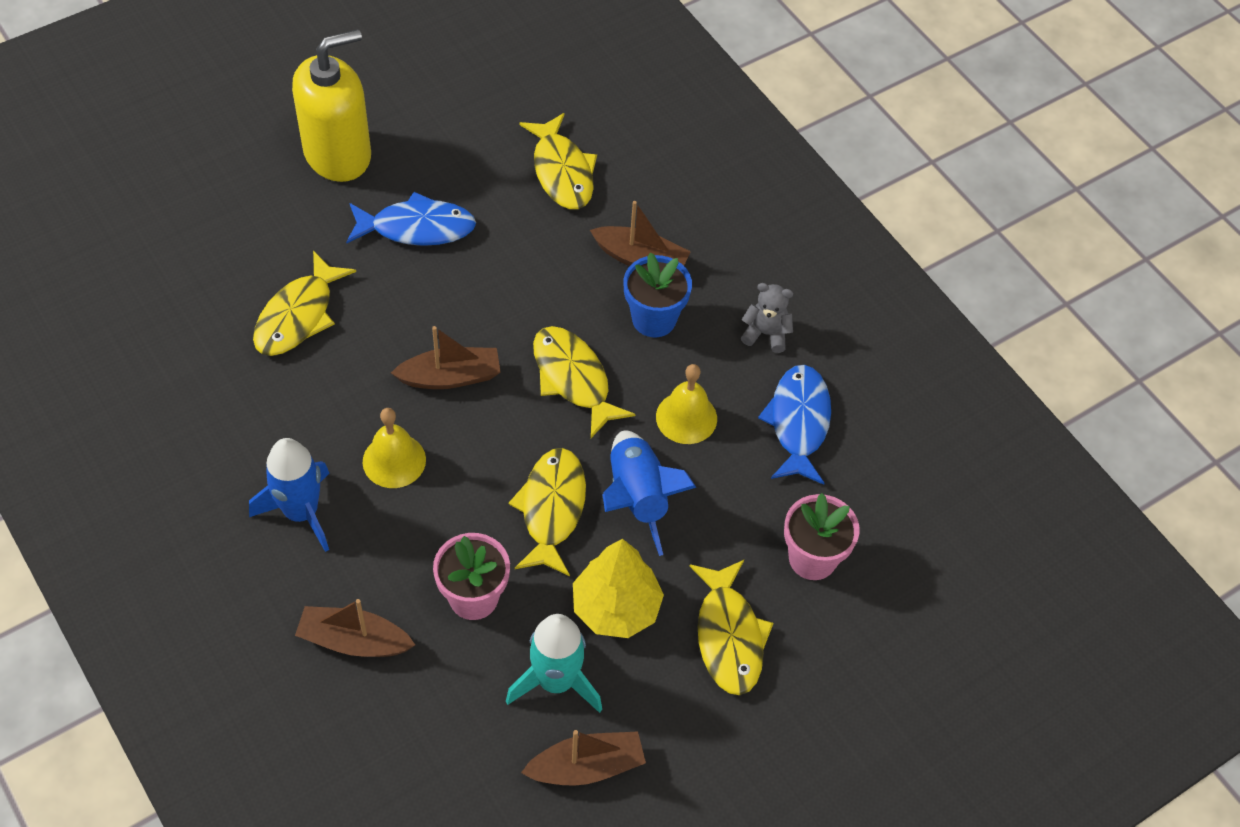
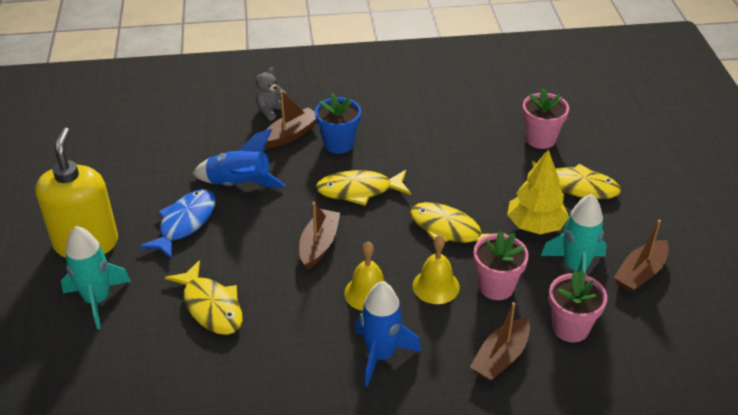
camera: 60 degrees left, 15 degrees down
(259, 209) = (97, 300): none -> turquoise rocket
(441, 706) = (570, 328): none -> pink flower pot
(562, 172) = (197, 145): yellow fish -> none
(586, 767) = (640, 273): brown boat -> brown boat turned 150 degrees counterclockwise
(637, 497) = (462, 191): blue rocket -> blue rocket (239, 184)
(686, 417) = (418, 154): yellow bell -> yellow bell (436, 286)
(766, 333) = (380, 106): grey teddy bear -> grey teddy bear (271, 110)
(798, 422) = (448, 114): blue fish -> none

